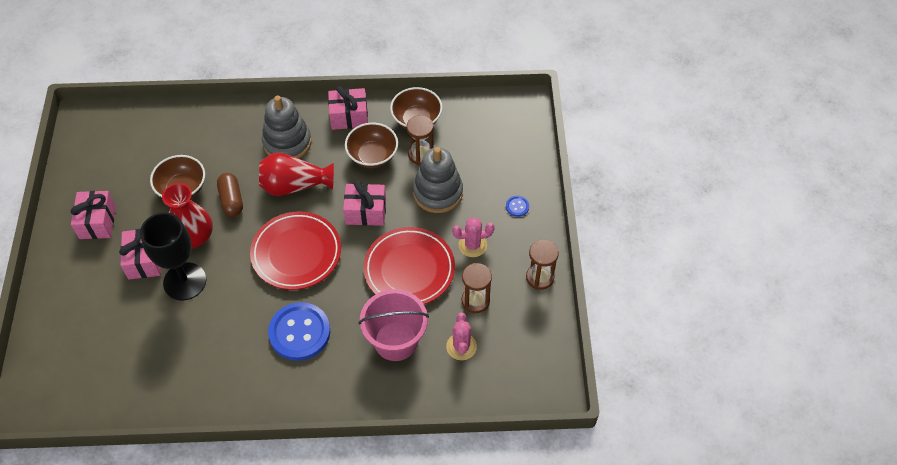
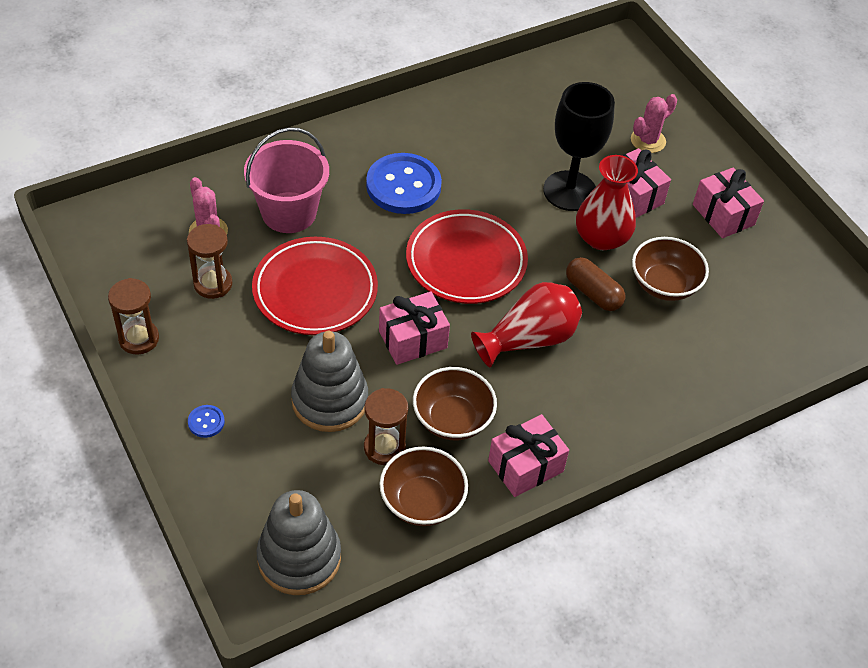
camera: 150 degrees right, 5 degrees down
(287, 142) = (583, 393): grey stacking toy -> grey stacking toy (299, 558)
(472, 245) = (247, 348): pink cactus -> pink cactus (648, 141)

